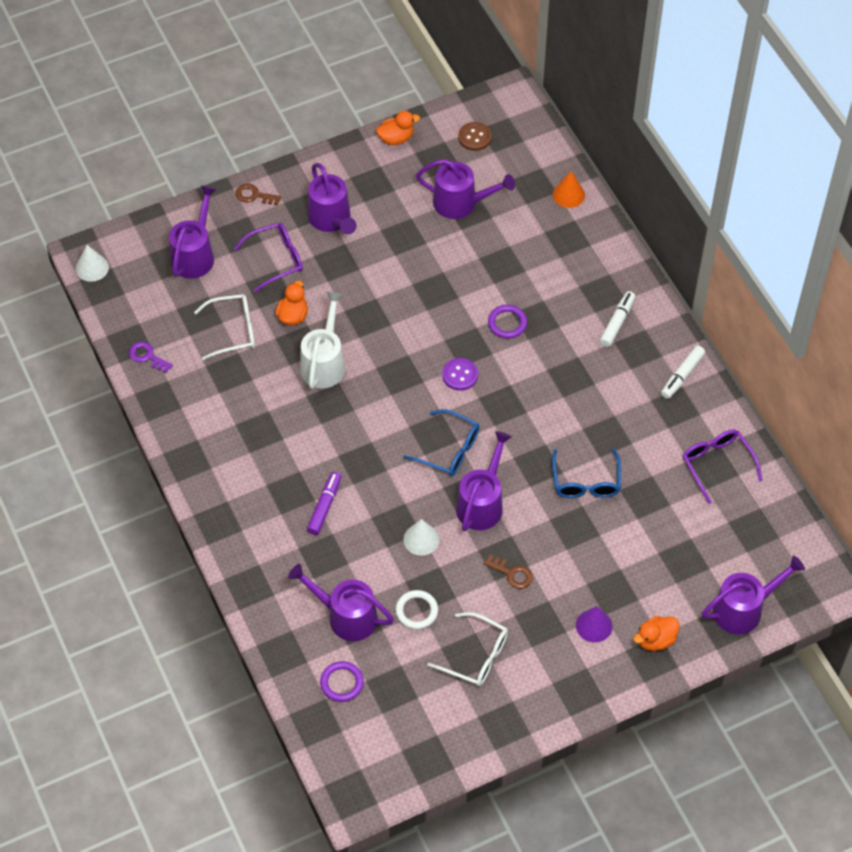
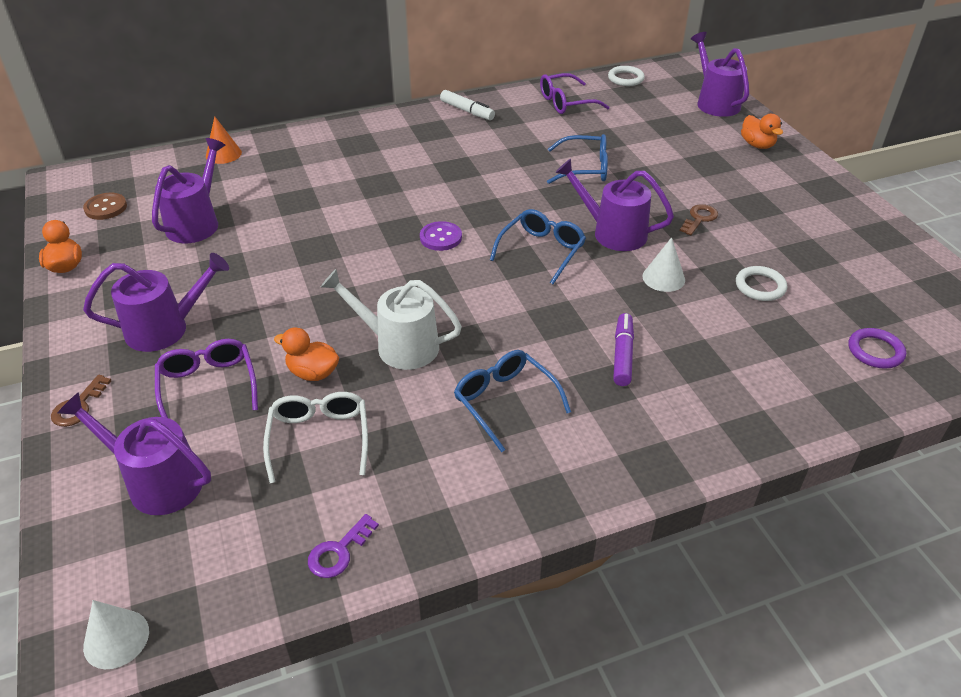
camera: 85 degrees left, 15 degrees down
(272, 433) = (505, 401): none -> blue glasses
(324, 506) = (622, 355): purple marker -> purple marker turned 75 degrees clockwise
(346, 616) = (781, 343): purple watering can -> none
(476, 656) = (806, 248): white glasses -> none
(507, 323) = (378, 202): purple ring -> none
(594, 625) = (750, 175): purple cone -> none
(617, 322) = (397, 138): white marker -> none
(785, 523) = (625, 78): none -> white ring

